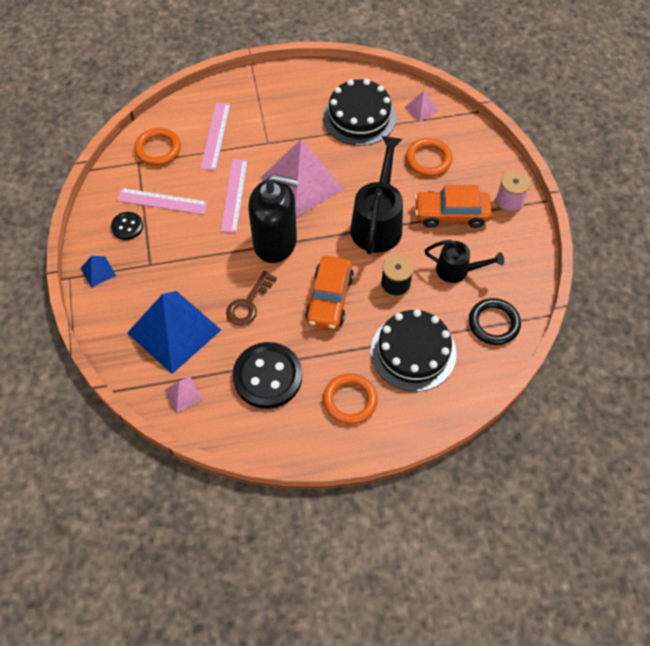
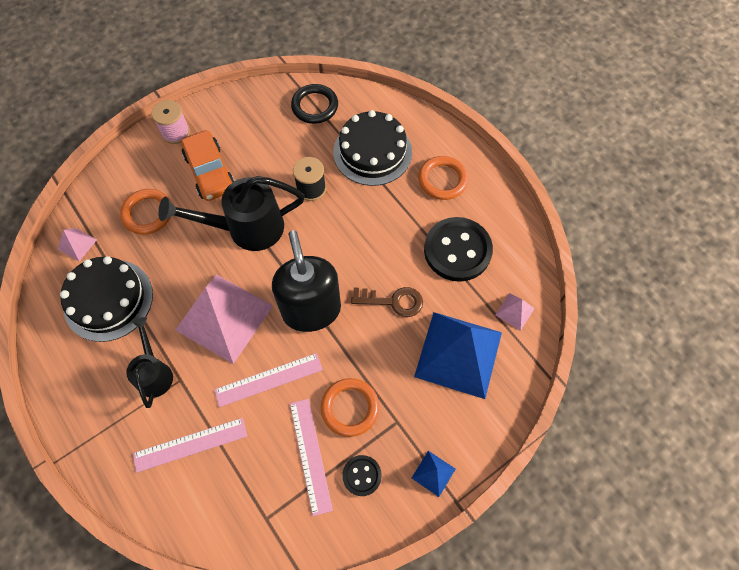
camera: 115 degrees left, 5 degrees up
(158, 149) = (236, 505): orange ring -> orange ring (350, 408)
(329, 299) = (352, 235): orange car -> none
(457, 270) = (272, 148): black watering can -> black watering can (154, 373)

